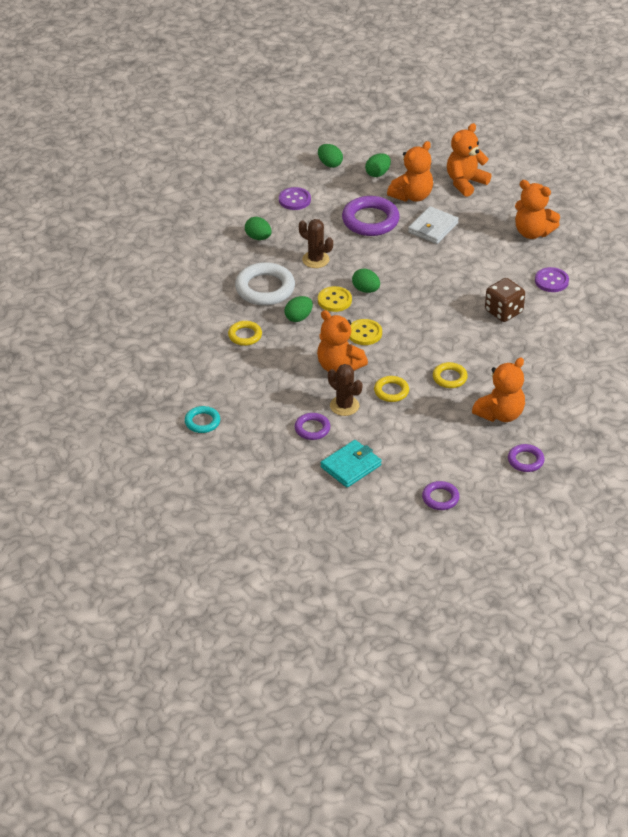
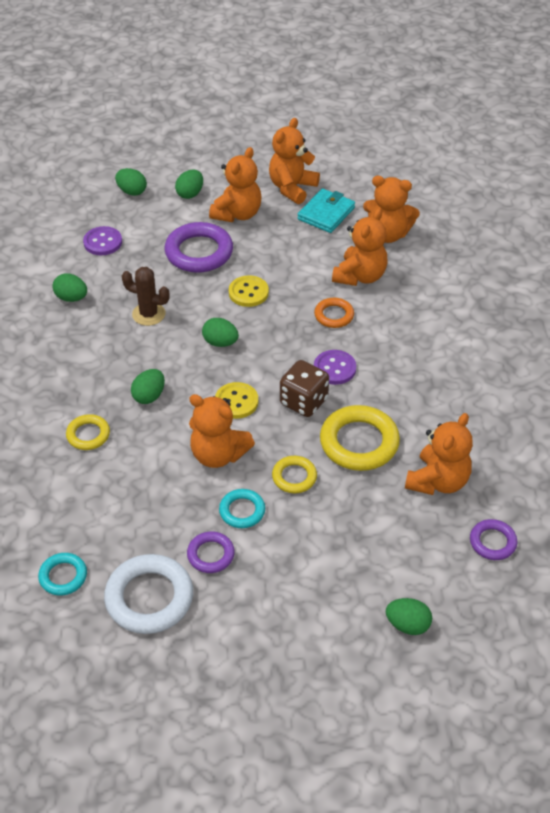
camera: 15 degrees left, 5 degrees up
(265, 288) = (97, 364): white ring -> white ring (149, 598)
(334, 300) = (187, 364): yellow button -> yellow button (248, 292)
(344, 406) = (242, 511): brown cactus -> turquoise ring
(351, 466) = (277, 601): turquoise wallet -> turquoise wallet (326, 213)
(433, 228) = (274, 249): white wallet -> none
(440, 498) = (407, 625): purple ring -> green egg
(449, 378) = (359, 442): yellow ring -> yellow ring, size x1.81
(464, 286) = (334, 315): none -> orange ring
(496, 260) = (360, 276): none -> orange teddy bear
(503, 312) = (391, 340): brown dice -> brown dice (303, 402)
(551, 281) = (431, 290): purple button -> purple button (334, 368)

